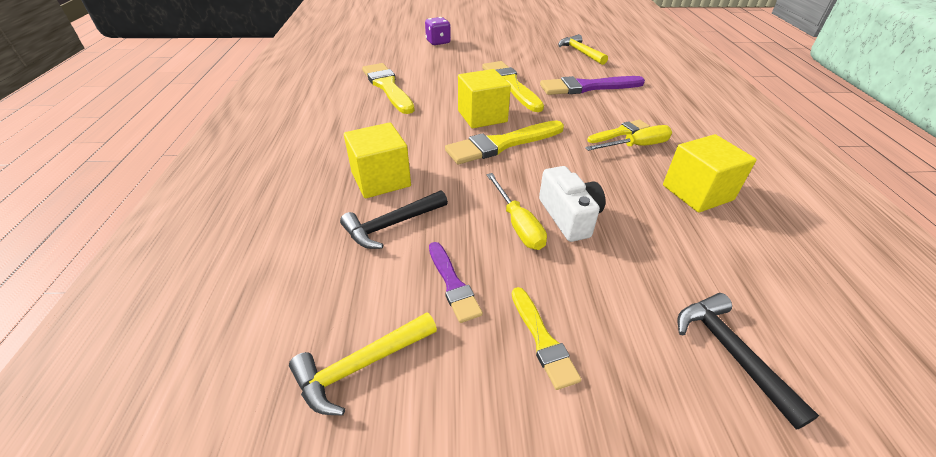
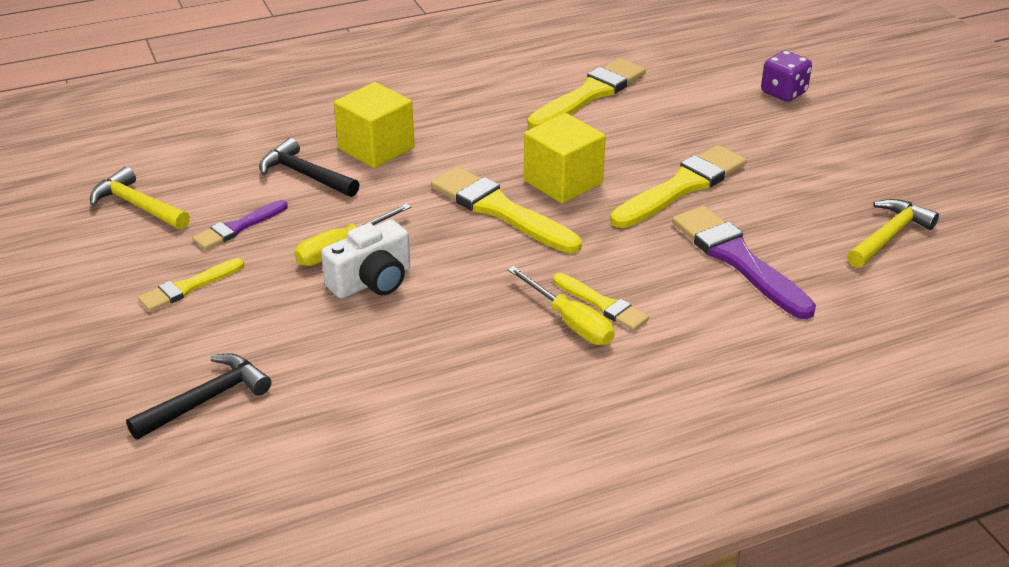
camera: 70 degrees right, 5 degrees down
(697, 192) = (477, 381): yellow cube -> none

